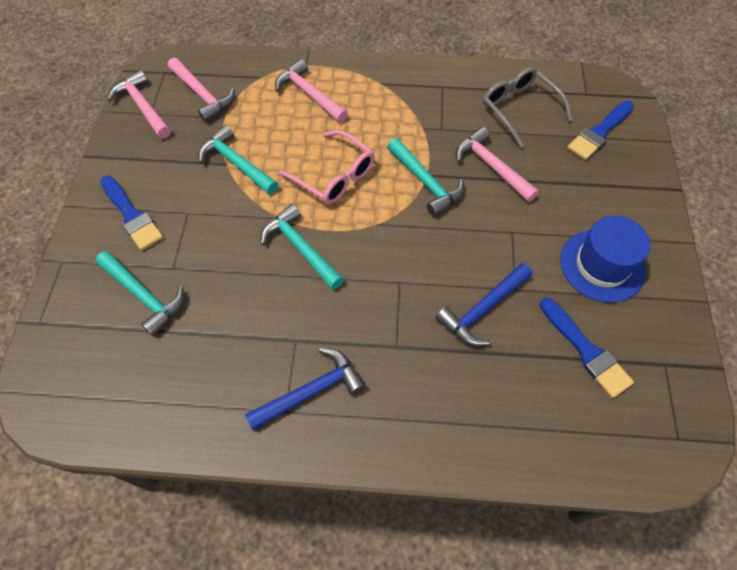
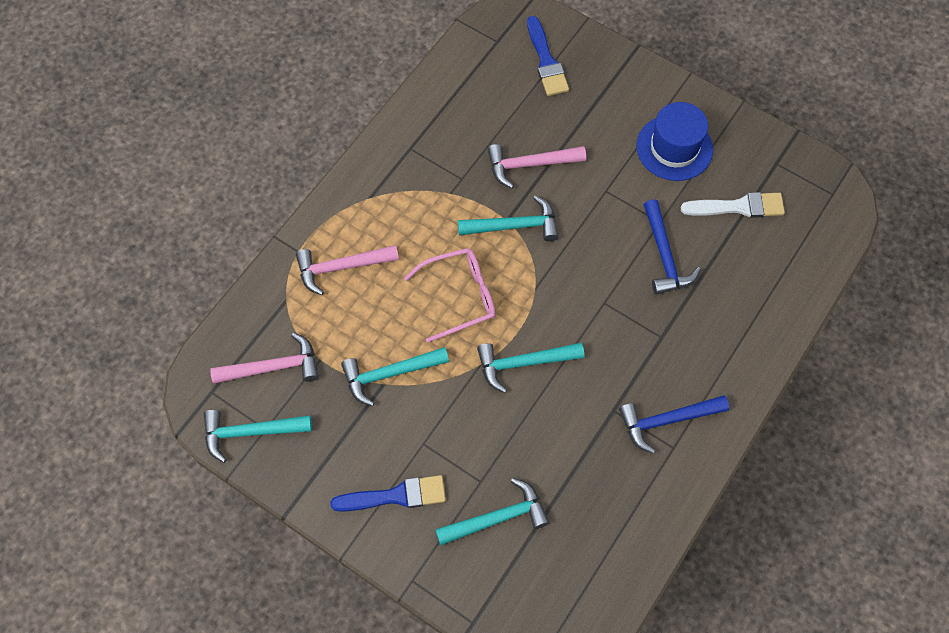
camera: 60 degrees left, 5 degrees up
(143, 107) = (251, 432): pink hammer -> turquoise hammer
(311, 391) = (667, 420): blue hammer -> blue hammer turned 105 degrees counterclockwise
(519, 109) = (480, 104): grey glasses -> none
(586, 350) = (738, 207): blue brush -> white brush

